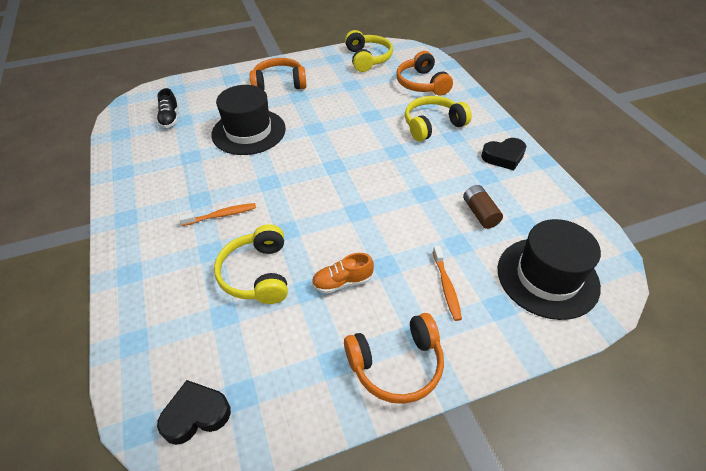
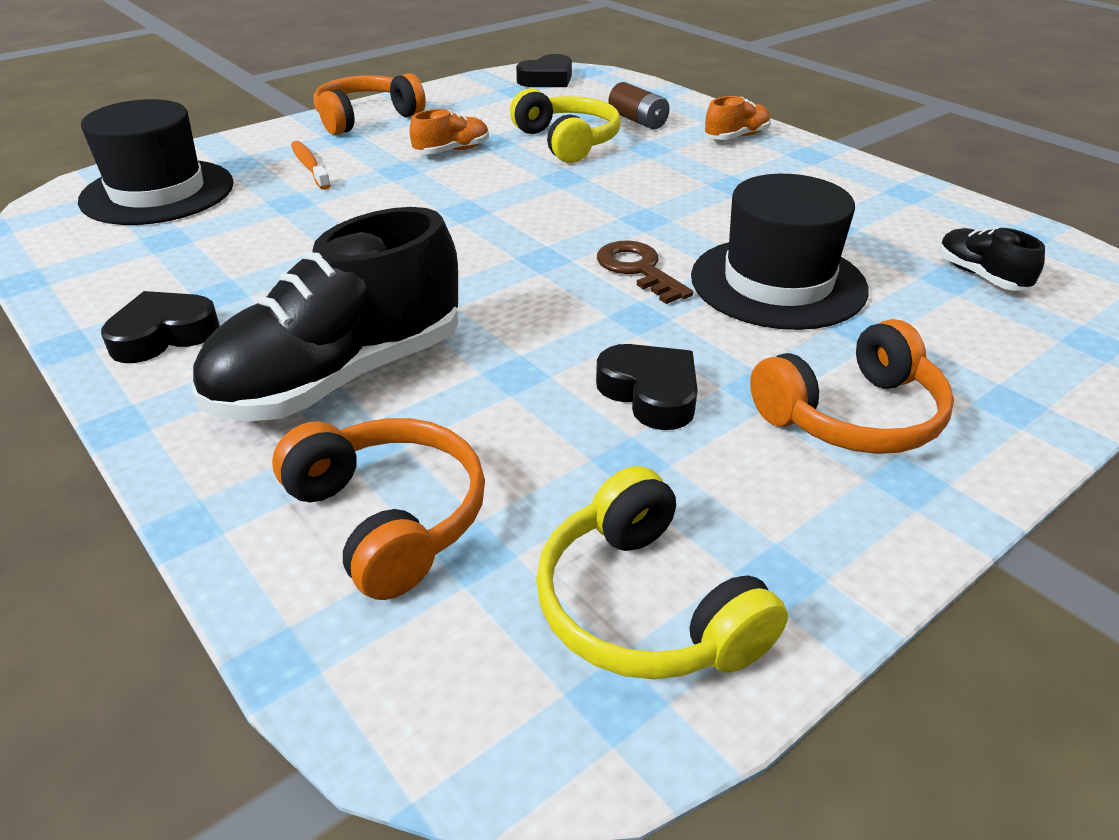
camera: 160 degrees right, 10 degrees down
(144, 249) = (736, 137): none -> orange shoe
(221, 215) = (676, 175): orange toothbrush -> none
(297, 150) = (638, 269): none -> brown key
(332, 100) = (650, 393): none -> black heart
(432, 125) = (341, 377): yellow headphones -> black shoe
(480, 213) = (245, 238): brown battery -> brown battery (638, 121)

